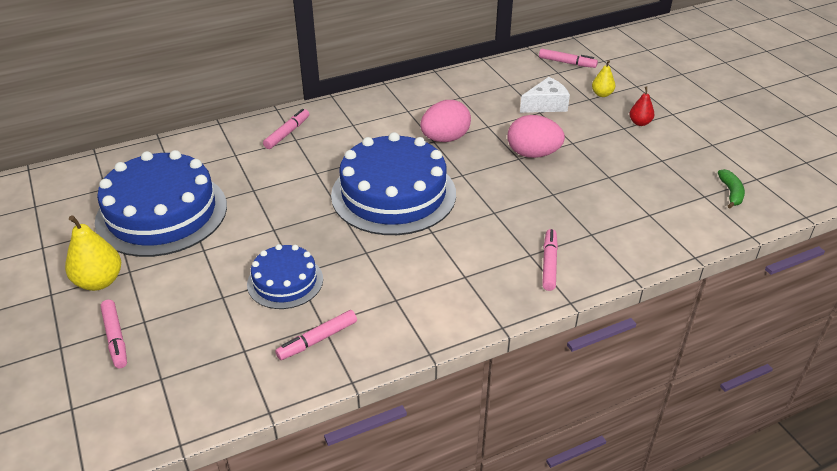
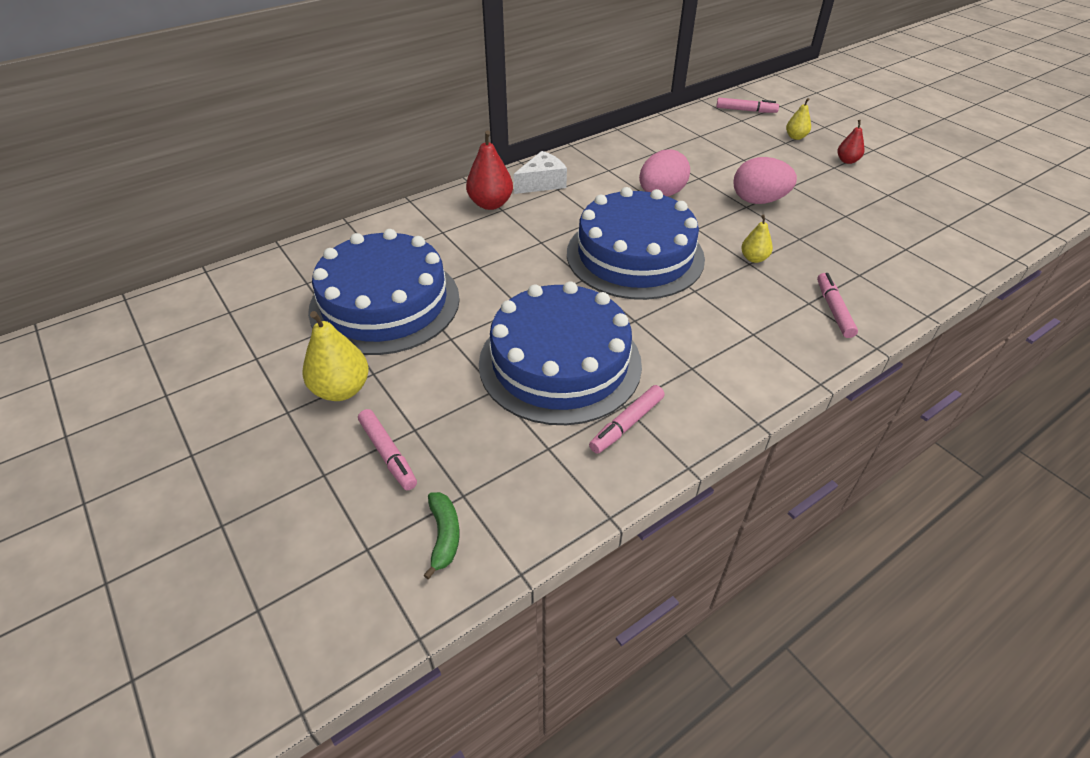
camera: 10 degrees left, 5 degrees up
(285, 281) = (560, 363): blue cake -> blue cake, size x1.87
(287, 133) = (490, 204): pink marker -> red pear
(500, 208) = (754, 258): none -> yellow pear
(546, 105) = (746, 152): white cheese -> white cheese (542, 183)
(731, 193) = (971, 219): green banana -> green banana (444, 536)

